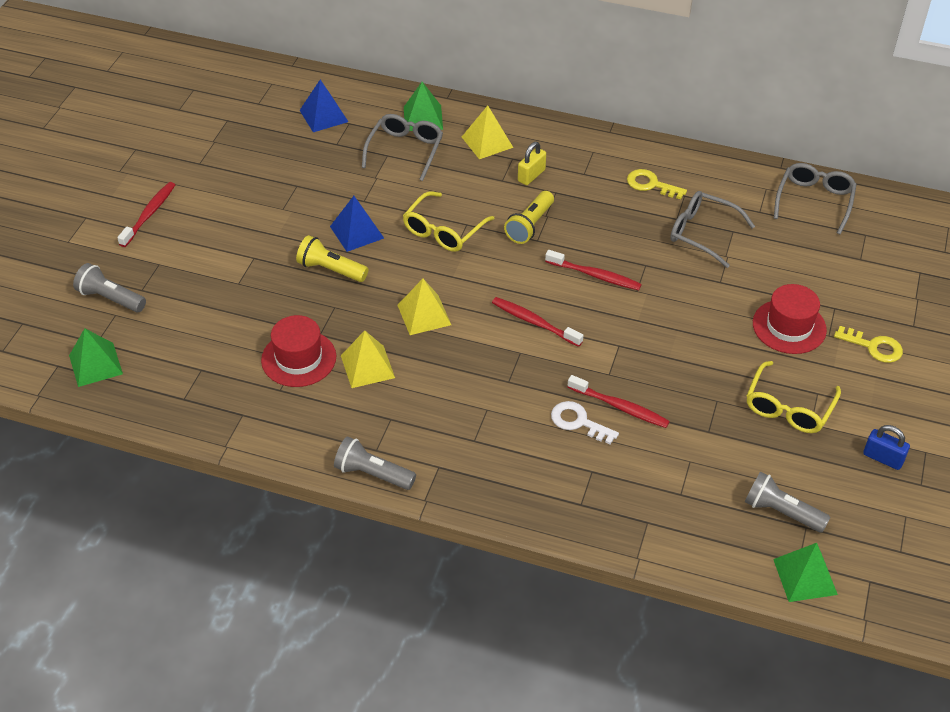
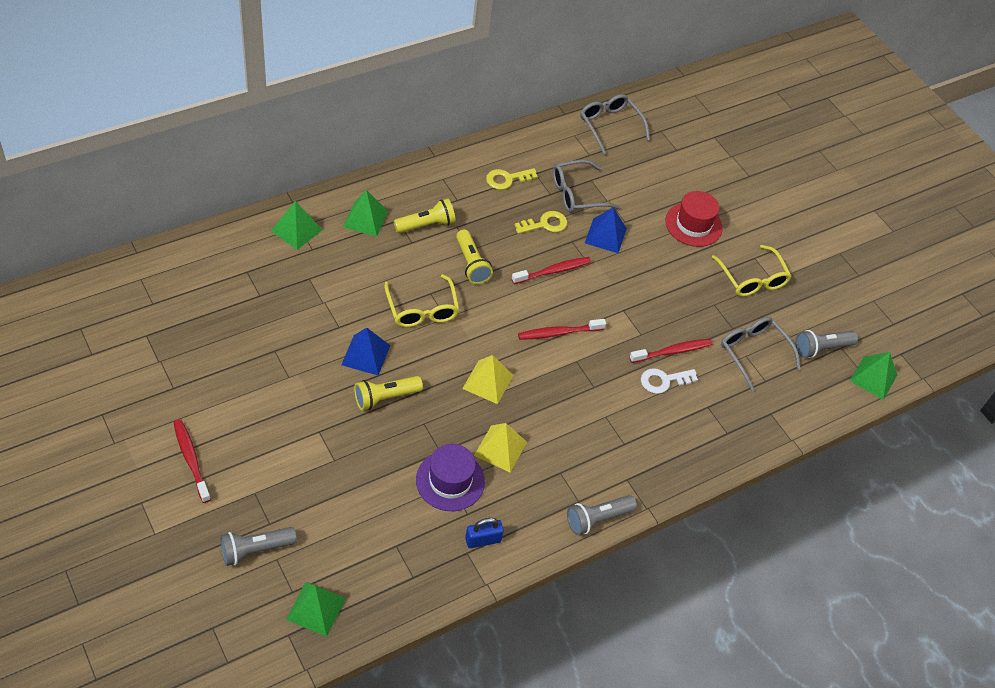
camera: 55 degrees left, 5 degrees up
(299, 358) = (450, 480): red hat -> purple hat
(323, 116) = (220, 279): blue pyramid -> blue pyramid (605, 235)
(405, 150) = (317, 265): grey glasses -> grey glasses (753, 352)
(487, 142) = (365, 219): yellow pyramid -> green pyramid
(531, 175) = (426, 225): yellow padlock -> yellow flashlight
(874, 347) = (747, 205): yellow key -> yellow key (545, 224)
(883, 458) = (827, 273): blue padlock -> blue padlock (483, 540)

